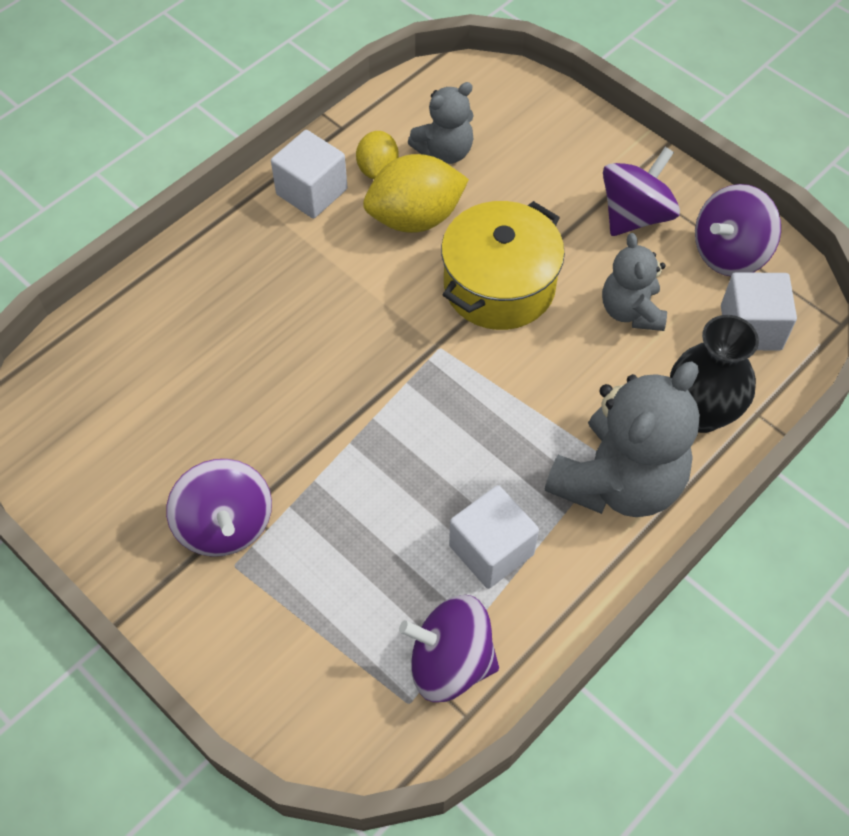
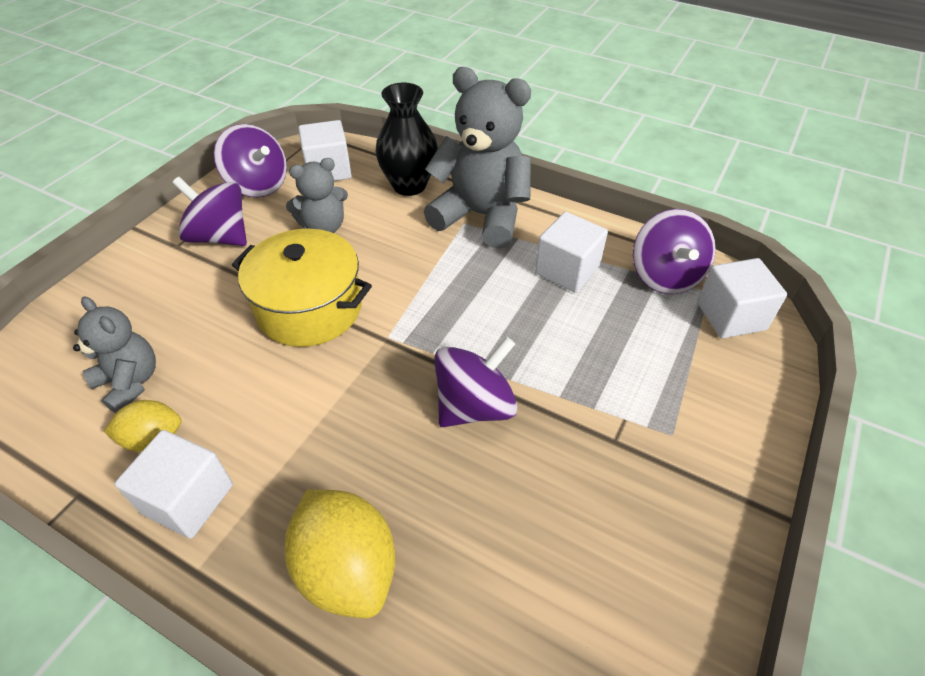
camera: 105 degrees left, 10 degrees down
(225, 525) = (638, 454): purple spinning top -> purple spinning top (474, 406)
(362, 708) = (731, 316): none -> white cube
(415, 218) = (228, 388): yellow lemon -> yellow lemon (347, 568)

